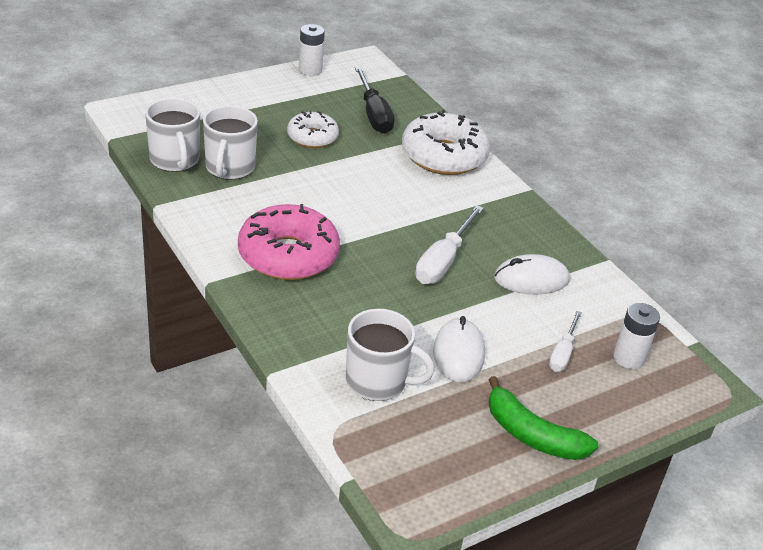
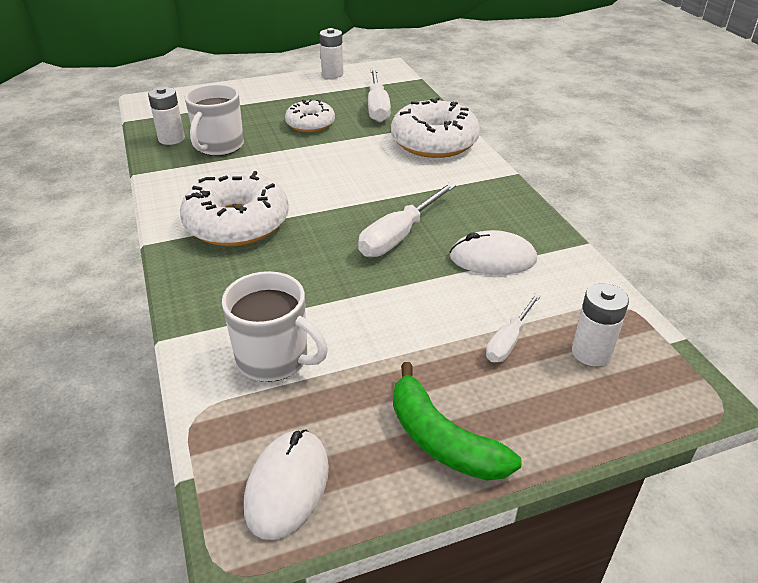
camera: 15 degrees right, 0 degrees up
(175, 160) = (171, 139): white mug -> white battery
(288, 255) = (237, 223): pink donut -> white donut
(374, 114) = (377, 107): black screwdriver -> white screwdriver
(458, 353) = (381, 333): white mouse -> white mouse (287, 486)

